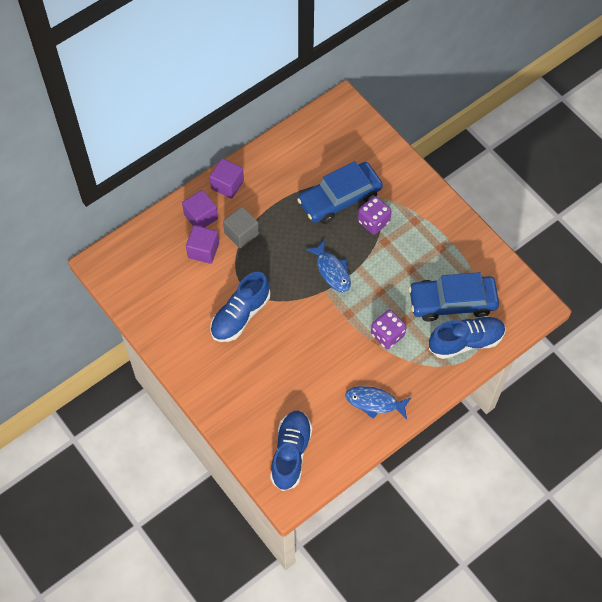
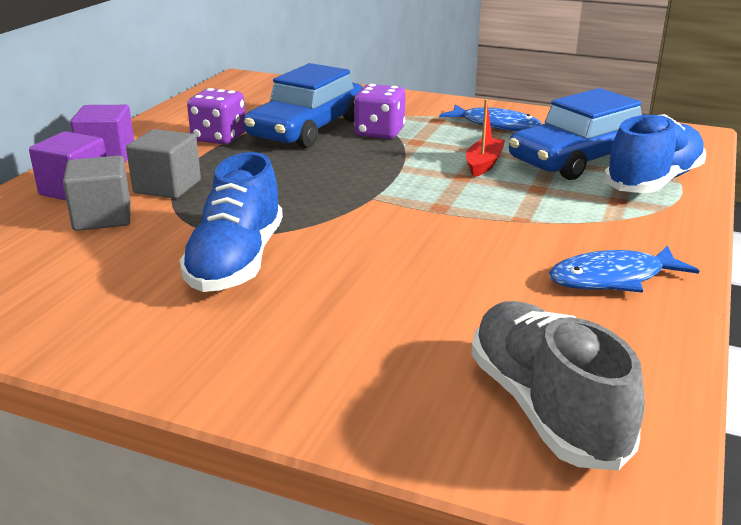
camera: 30 degrees left, 35 degrees down
(203, 250) = (102, 217): purple cube -> grey cube
(291, 453) = (545, 408): blue shoe -> grey shoe
(332, 271) = (363, 180): blue fish -> blue fish (495, 125)
(387, 335) = (530, 208): purple dice -> purple dice (219, 138)
(400, 283) = (483, 164): none -> red boat

